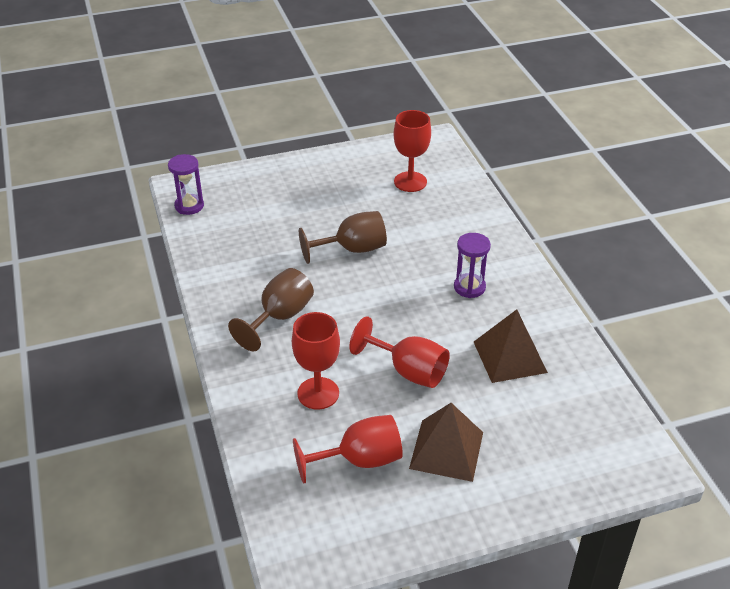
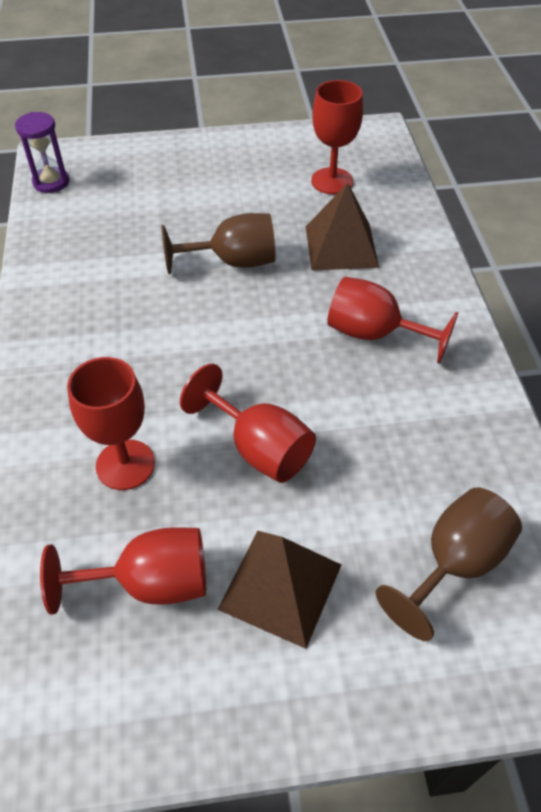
camera: 10 degrees right, 10 degrees up
(279, 317) = (111, 344): brown goblet -> brown goblet (454, 564)
(469, 287) = (374, 334): purple hourglass -> red goblet
(509, 357) = (407, 447): brown pyramid -> brown pyramid (341, 246)

